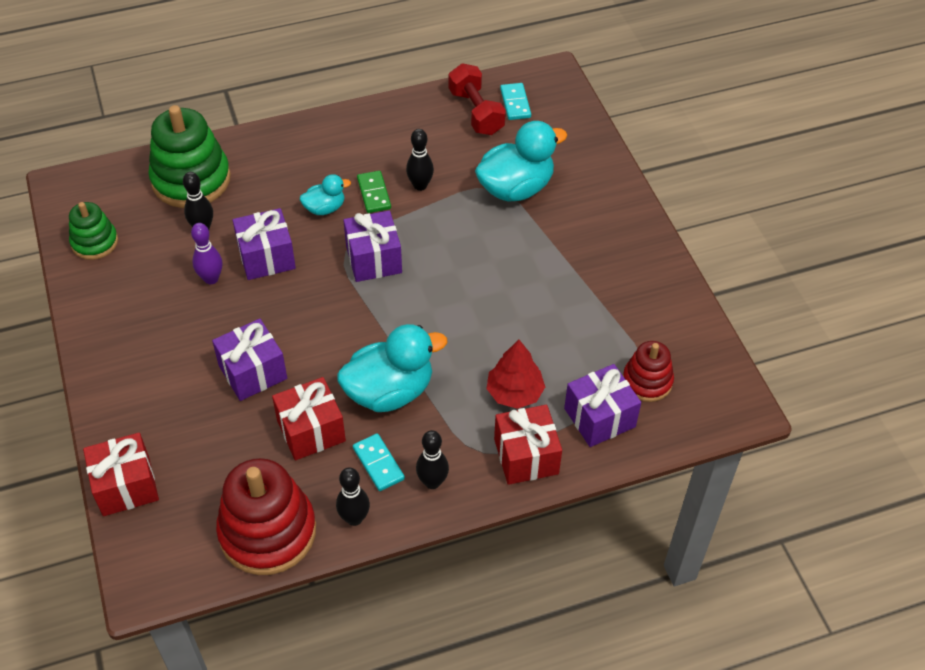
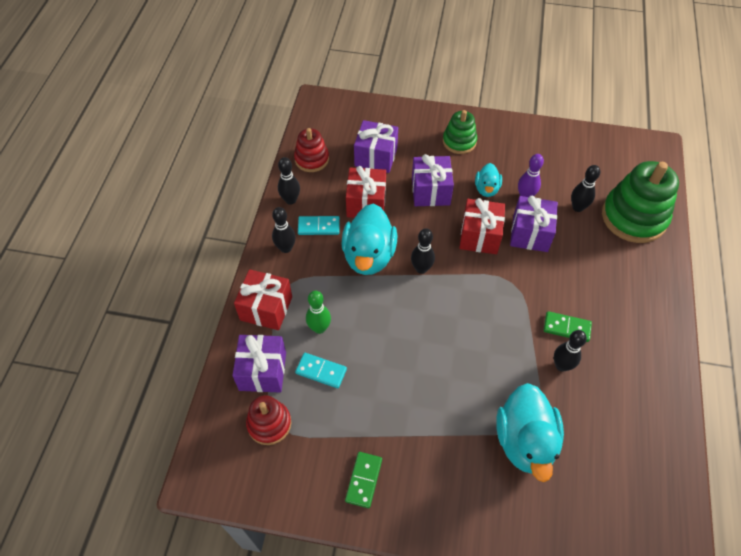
camera: 120 degrees right, 5 degrees up
(94, 242) = (591, 148): green stacking toy -> green stacking toy (459, 141)
(126, 486) = (385, 111): red gift -> red gift (479, 236)
(268, 532) = (312, 159): red stacking toy -> red stacking toy, size x0.57
(325, 208) = (565, 288): turquoise duck -> turquoise duck (486, 189)
(373, 259) = (494, 297): purple gift -> purple gift (376, 157)
(376, 335) = (421, 269): none -> black bowling pin
(476, 112) = (642, 460): red dumbbell -> none
(514, 392) = (319, 328): red tree -> green bowling pin
(515, 103) = (643, 505): turquoise domino -> turquoise domino (321, 371)
(639, 283) = (364, 480): none -> green domino

